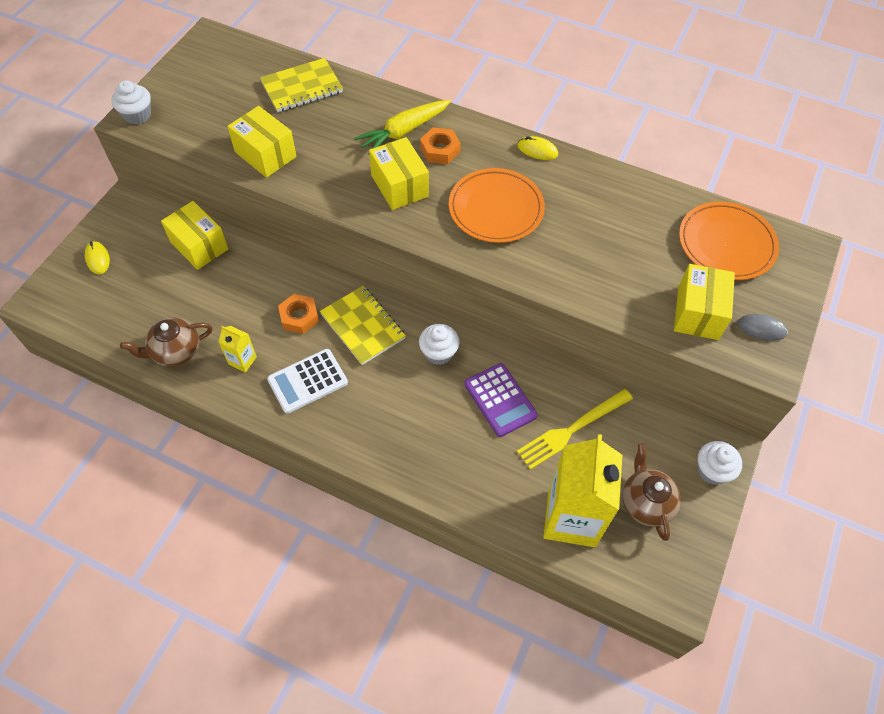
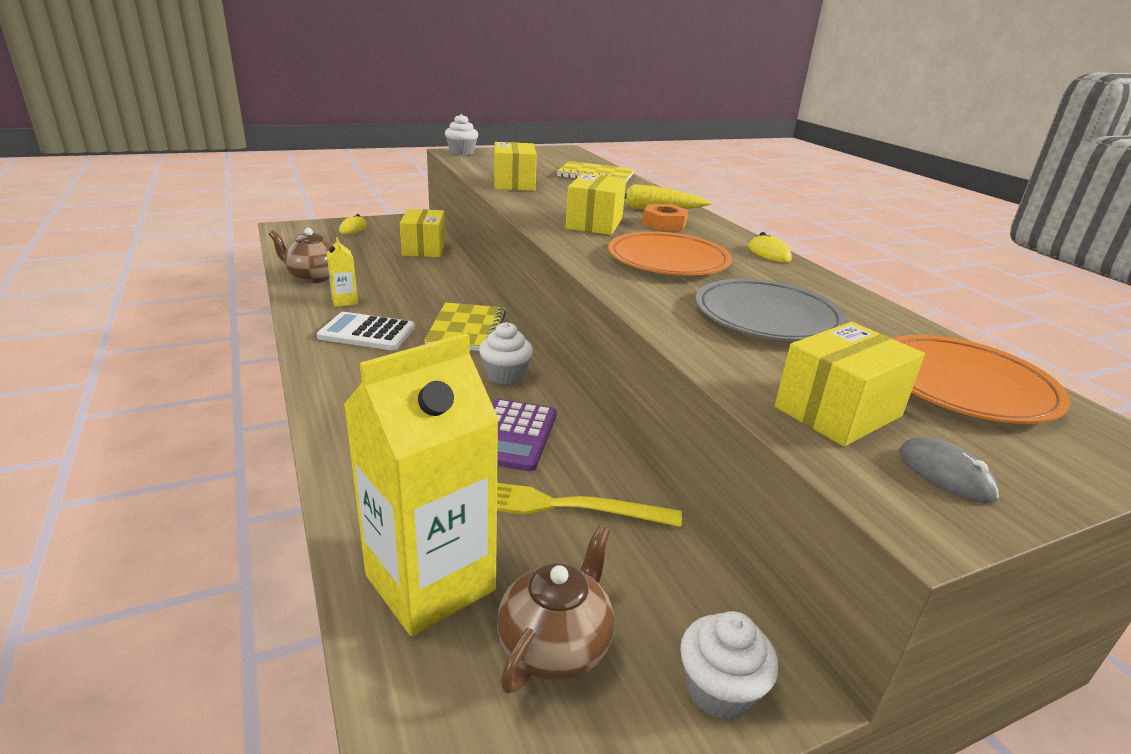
camera: 40 degrees right, 30 degrees down
(299, 317) = (427, 303): orange nut -> none
(603, 242) = (767, 317): none -> grey plate

